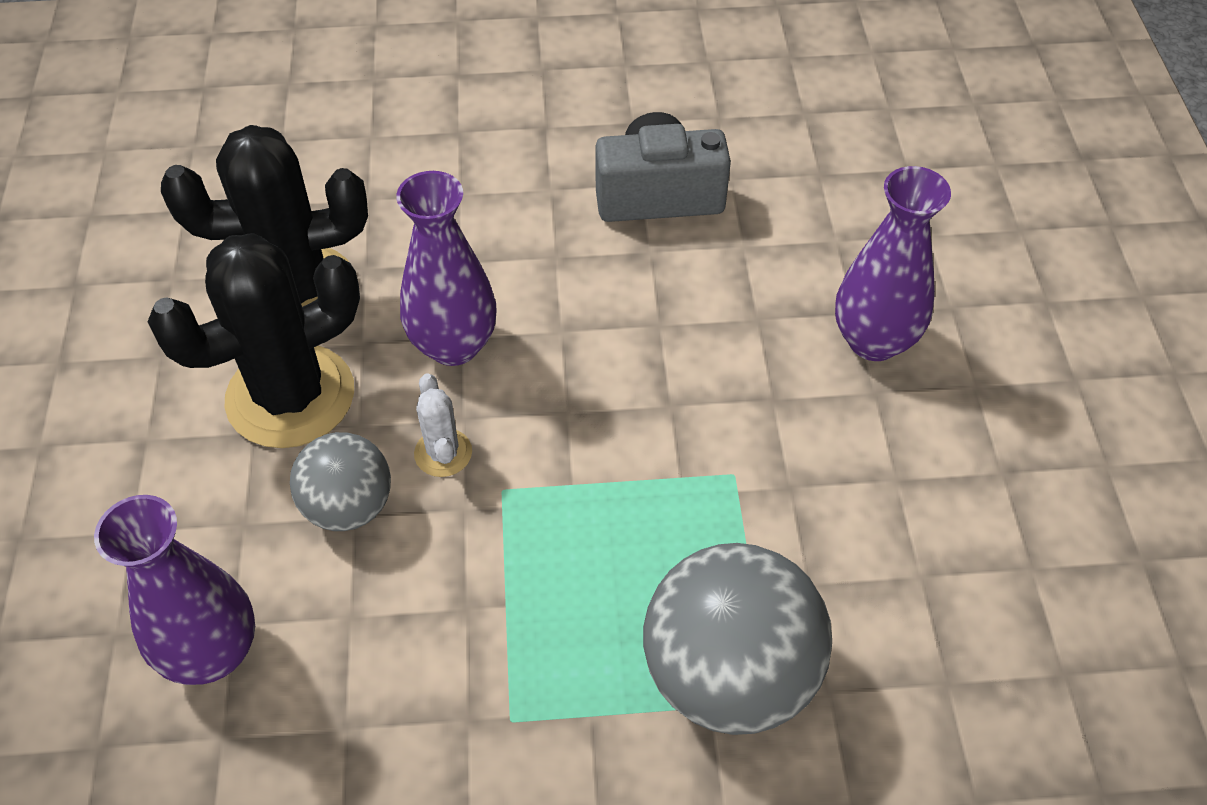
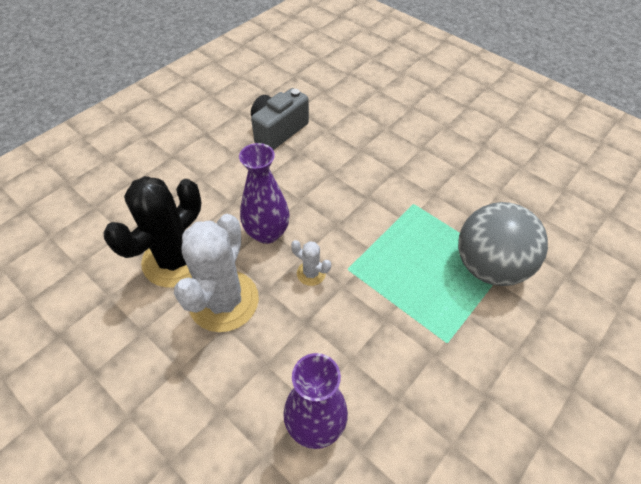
camera: 45 degrees left, 0 degrees up
(290, 396) = (224, 301): black cactus -> white cactus
(349, 506) = (299, 321): grey ball -> none
(873, 341) = (402, 132): purple vase -> none

